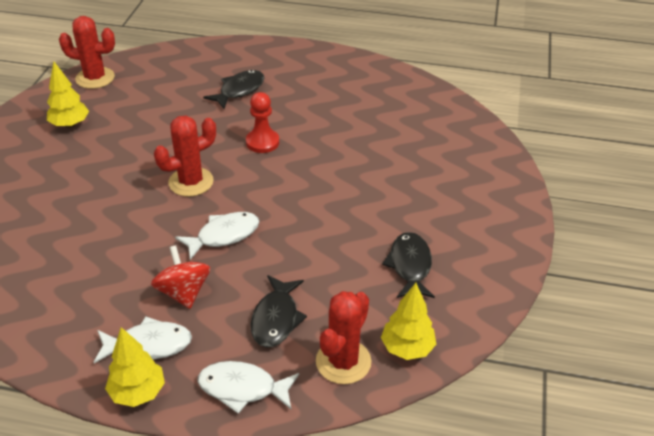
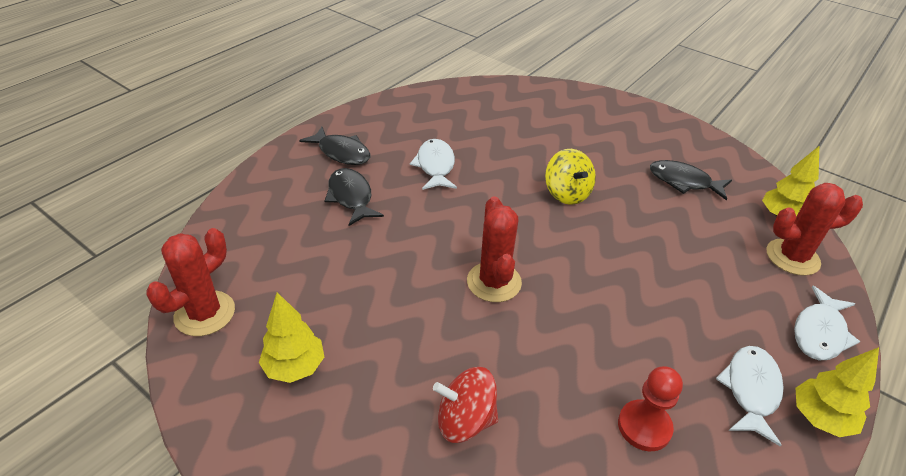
camera: 65 degrees left, 0 degrees up
(183, 292) = (676, 339): red spinning top -> red spinning top (465, 420)
(223, 235) = (597, 282): white fish -> white fish (435, 166)
(262, 142) = (458, 209): red pawn -> red pawn (644, 426)
(276, 318) = (730, 282): black fish -> black fish (341, 152)
(329, 194) = (567, 193): none -> yellow spinning top
(343, 361) = (792, 257): red cactus -> red cactus turned 60 degrees counterclockwise

